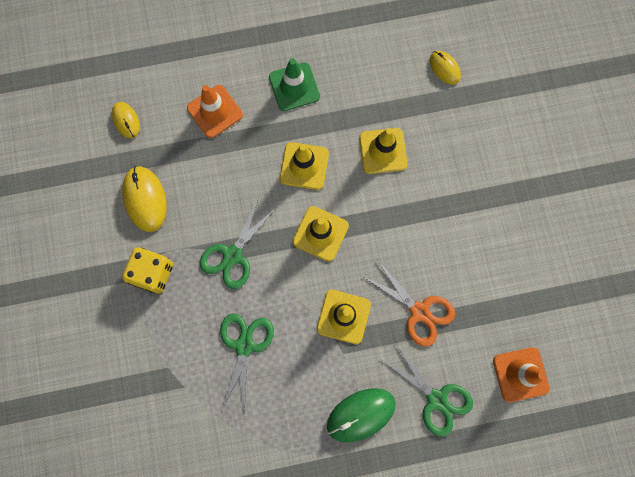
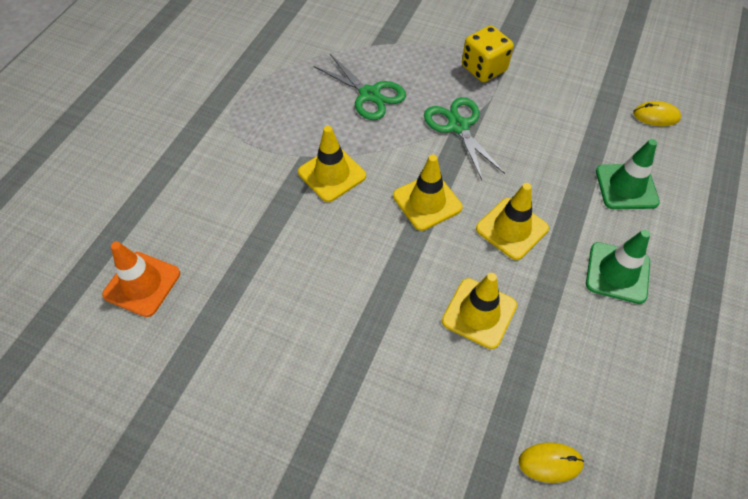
camera: 125 degrees right, 20 degrees down
(145, 199) = (560, 93): yellow mouse -> none
(215, 111) = (626, 187): orange traffic cone -> green traffic cone
(361, 414) = (239, 138): green mouse -> none
(419, 311) = (281, 236): orange scissors -> none
(436, 399) = (194, 200): green scissors -> none

